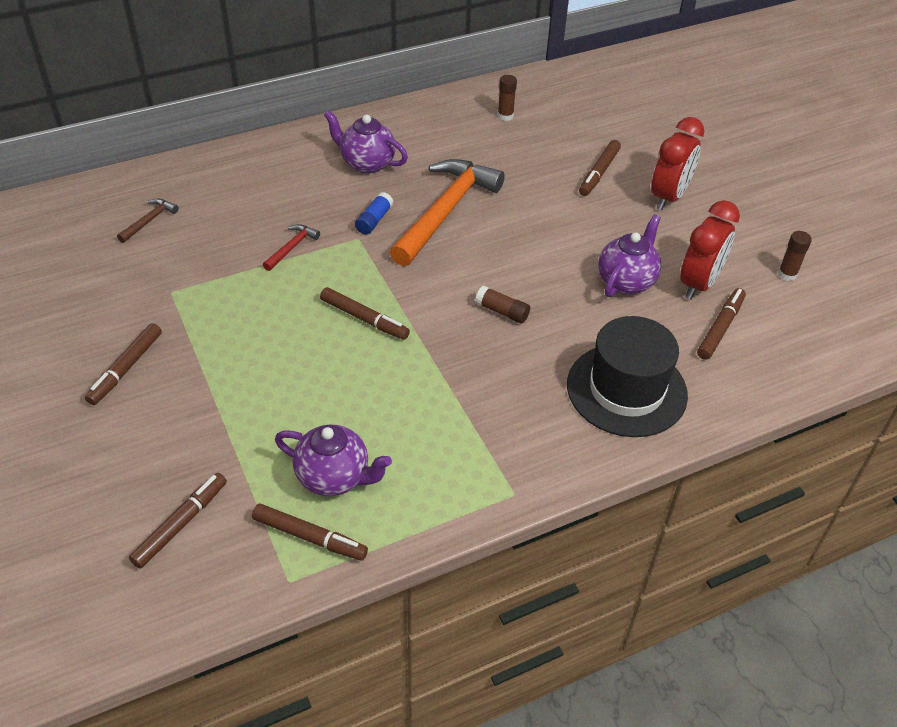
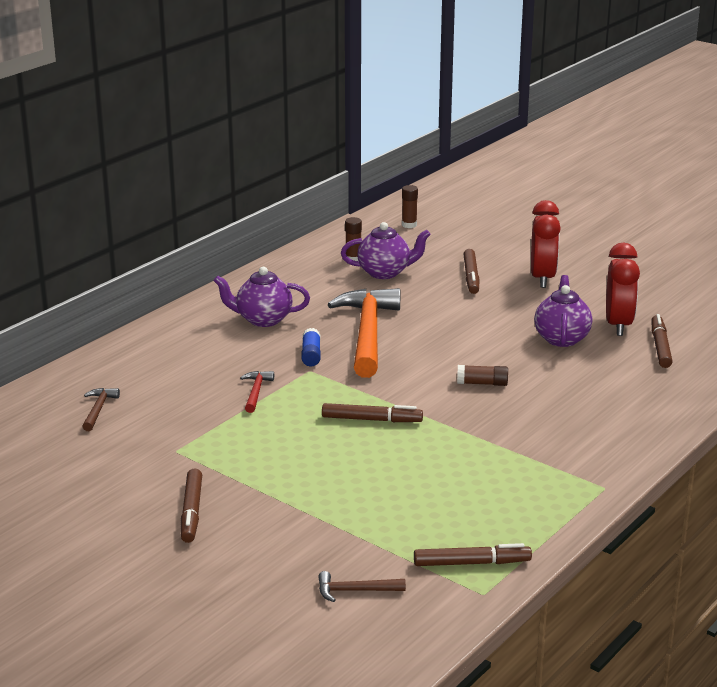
camera: 25 degrees left, 20 degrees down
(181, 524) = (355, 590): brown marker -> brown hammer
(334, 477) = (453, 522): purple teapot -> purple teapot (385, 272)
(626, 390) = (627, 402): black hat -> none
(787, 274) = (678, 302): brown glue stick -> brown glue stick (409, 225)

